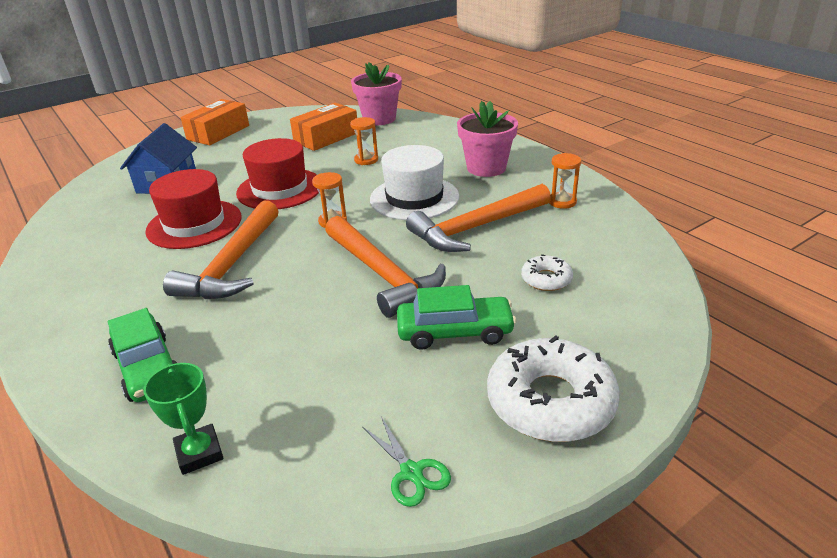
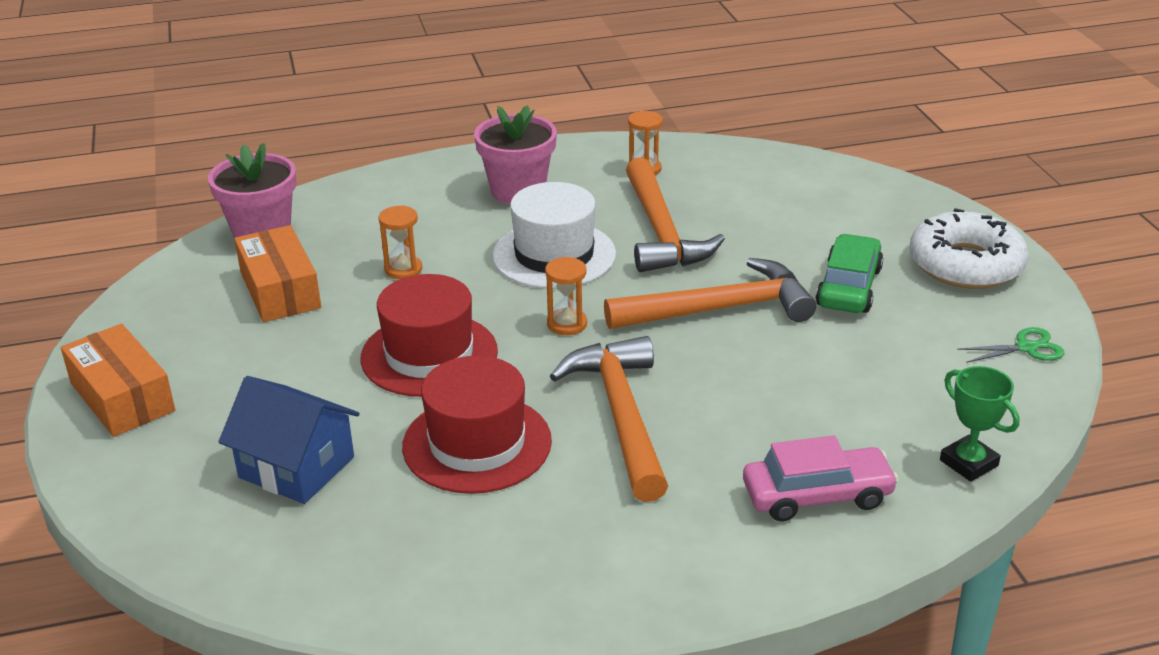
camera: 70 degrees left, 0 degrees up
(148, 368) = (817, 495): green car -> pink car
(199, 453) = (968, 463): green trophy -> green trophy turned 60 degrees clockwise
(232, 264) = (621, 416): orange hammer -> orange hammer turned 135 degrees counterclockwise
(546, 279) = (789, 218): white donut -> none

